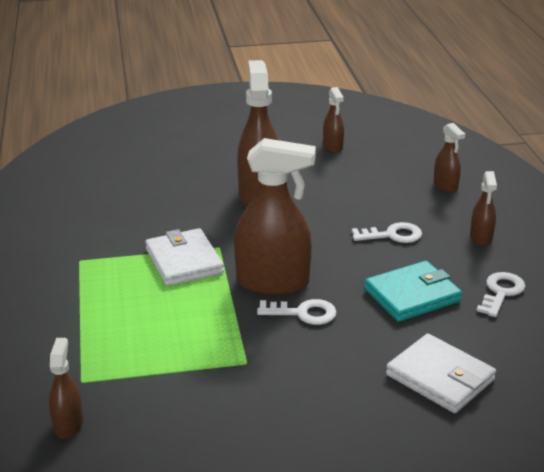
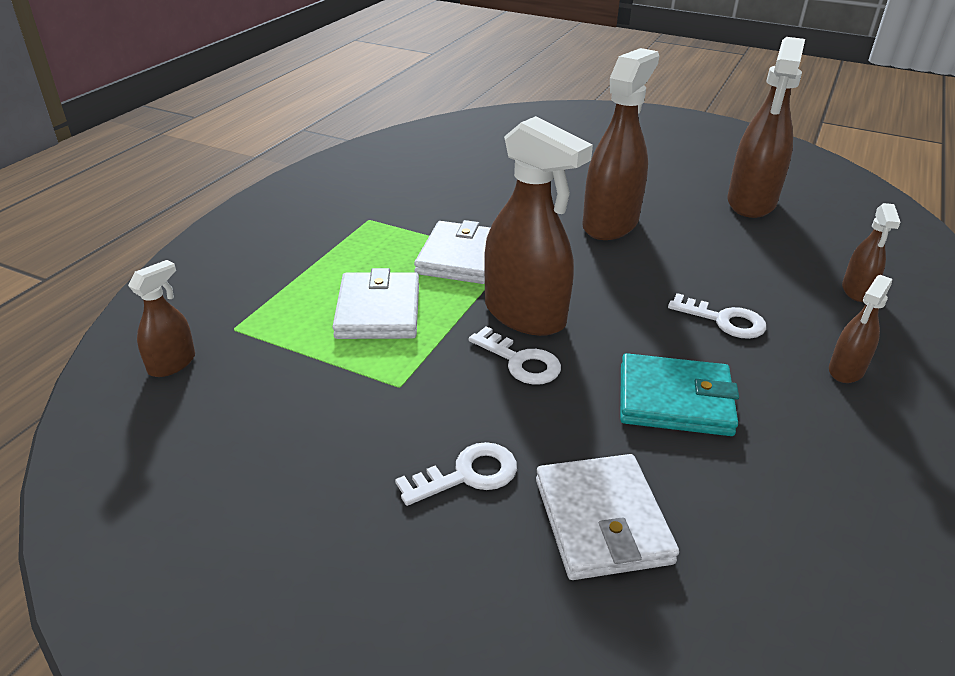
camera: 35 degrees right, 5 degrees up
(172, 322) = (378, 311): none -> white wallet
(333, 146) = (751, 202): brown spray bottle -> brown spray bottle, size x1.99
(501, 292) = (806, 452): white key -> white key (467, 475)

